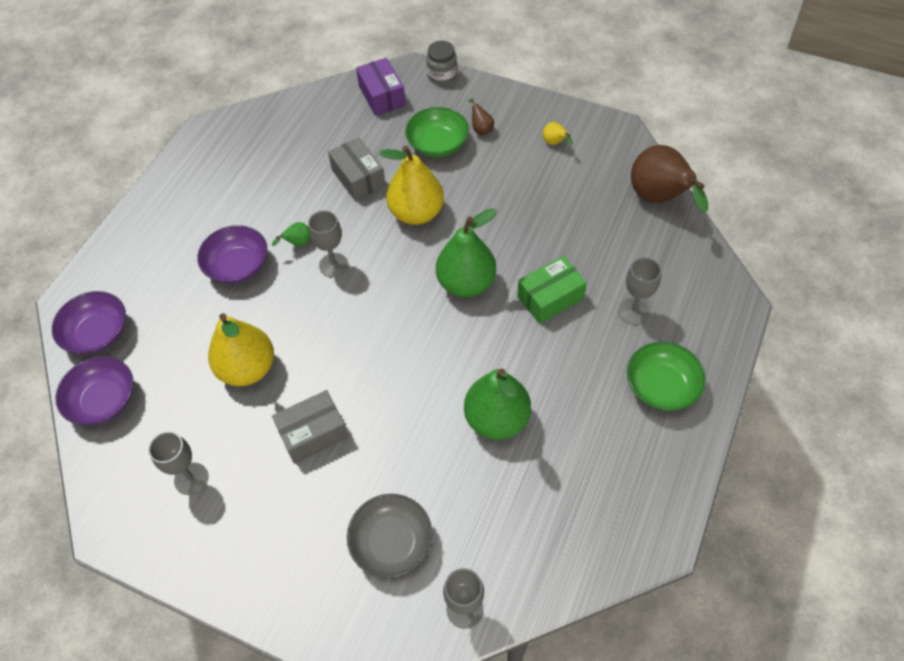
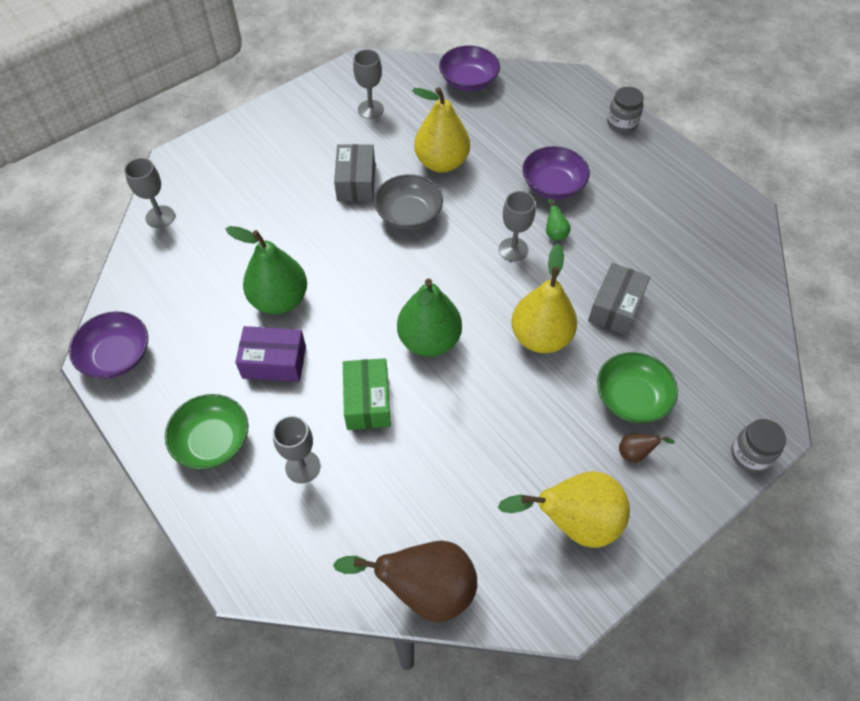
camera: 115 degrees right, 0 degrees up
(97, 333) = (533, 89): purple bowl -> purple bowl (117, 356)
(125, 243) = (622, 123): none -> grey jar
(358, 178) = (615, 307): grey box -> grey box turned 60 degrees counterclockwise
(382, 96) = (737, 376): purple box -> purple box (274, 362)
(391, 542) = (238, 196): grey bowl -> grey bowl (409, 214)
(555, 143) = (573, 522): yellow pear -> yellow pear, size x2.40

